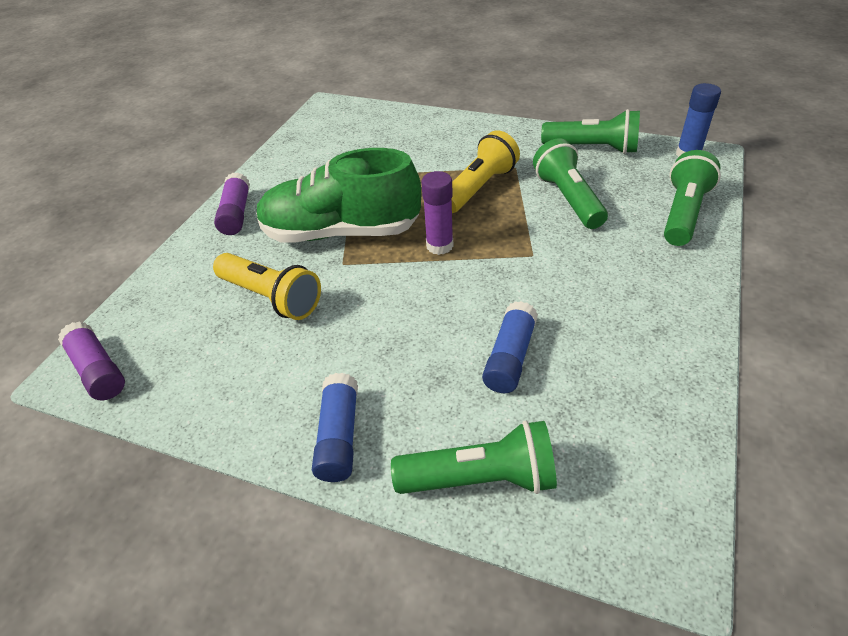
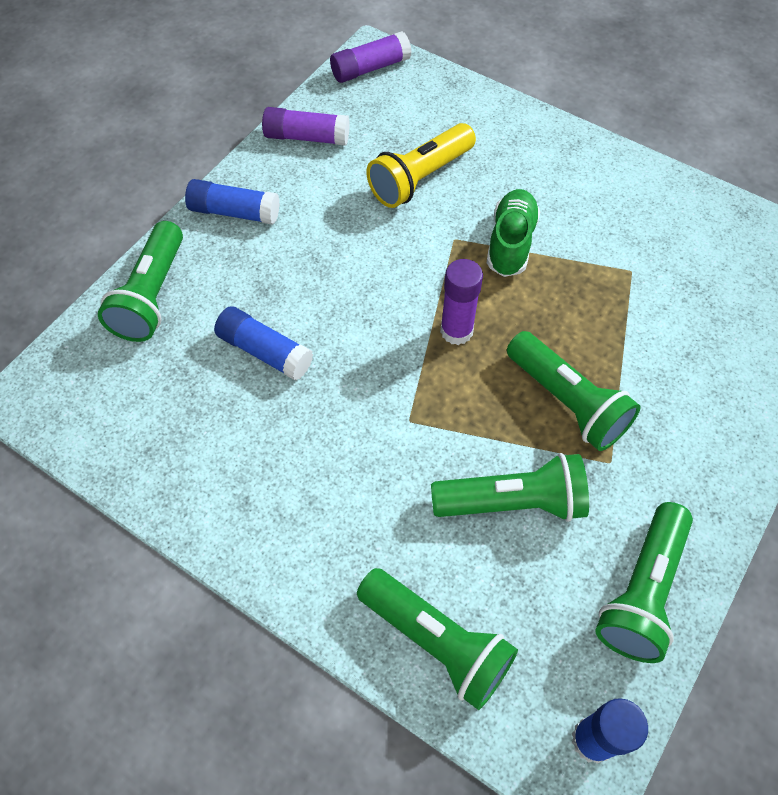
camera: 100 degrees right, 15 degrees up
(236, 214) = (573, 155): purple glue stick -> purple glue stick (307, 137)
(341, 232) = (510, 243): green shoe -> green shoe, size x0.56
(479, 187) = (567, 402): yellow flashlight -> green flashlight

